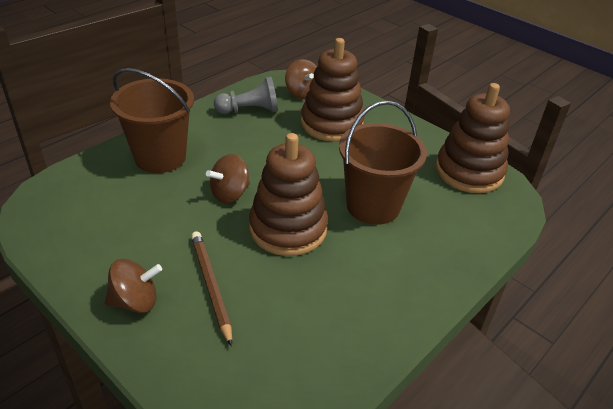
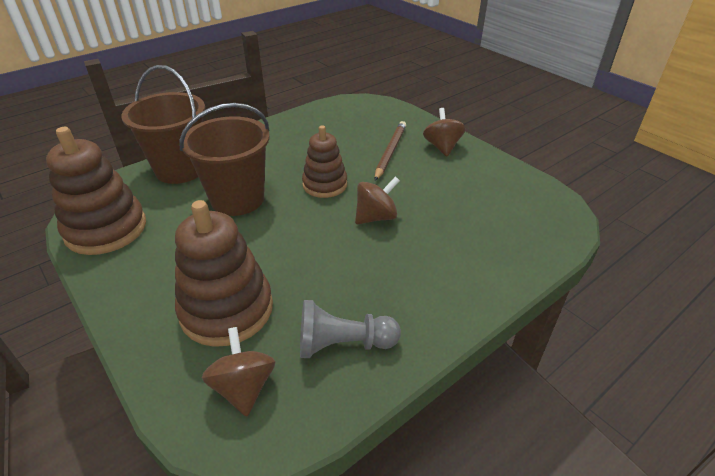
camera: 170 degrees left, 0 degrees up
(135, 301) = (442, 147): brown spinning top -> brown spinning top turned 90 degrees clockwise
(160, 157) = (459, 264): brown bucket -> brown bucket (180, 169)
(211, 286) = (390, 152): brown pencil -> brown pencil turned 150 degrees counterclockwise
(288, 228) = (325, 185): brown stacking toy -> brown stacking toy, size x0.65

